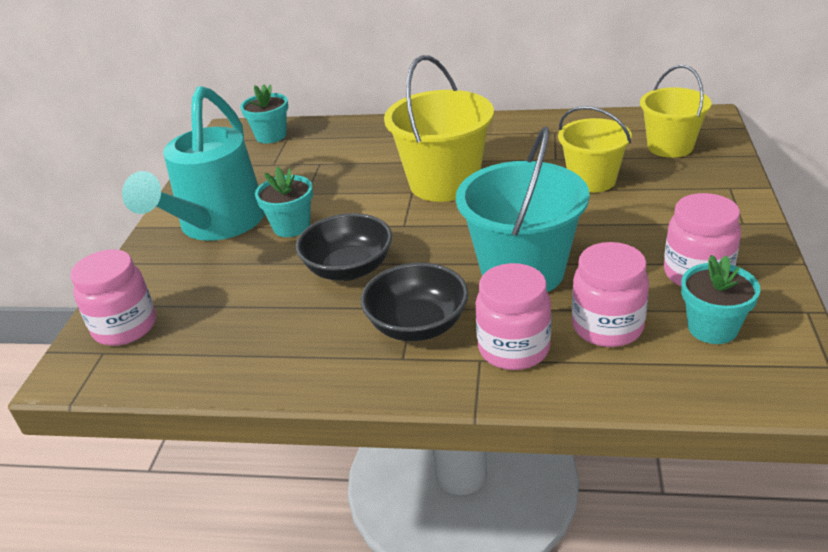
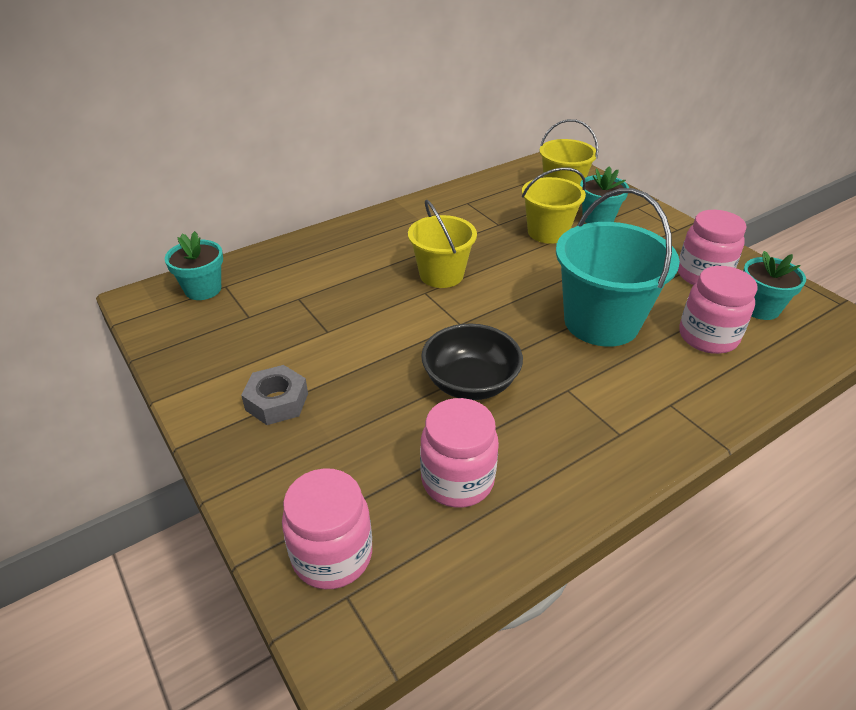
camera: 45 degrees left, 5 degrees up
(217, 225) = (277, 401): turquoise watering can -> grey nut
(291, 226) = (360, 369): turquoise flower pot -> turquoise flower pot (598, 219)
(417, 325) = (592, 402): black bowl -> none
(444, 183) = (441, 275): yellow bucket -> yellow bucket, size x0.65
(513, 349) = (679, 383): pink jar -> pink jar (457, 480)

